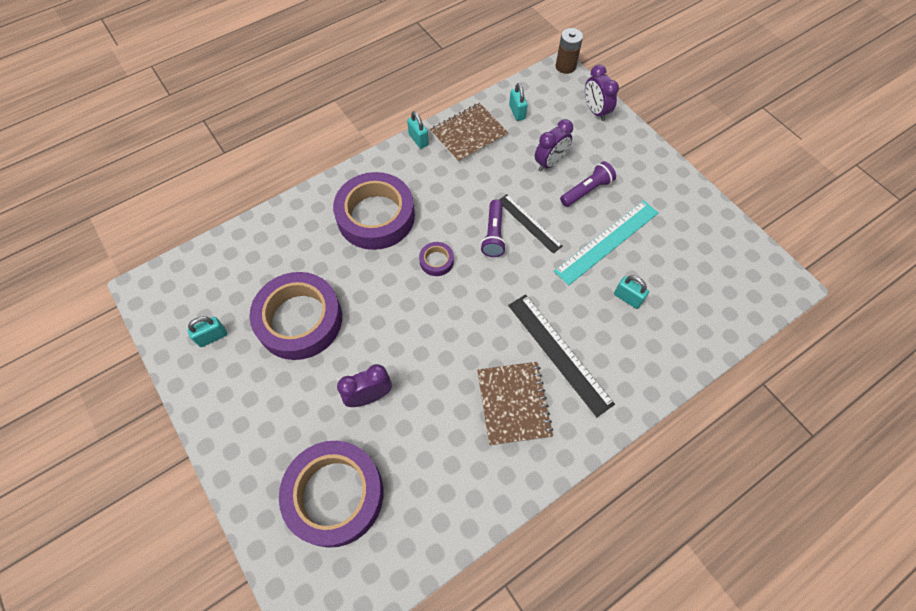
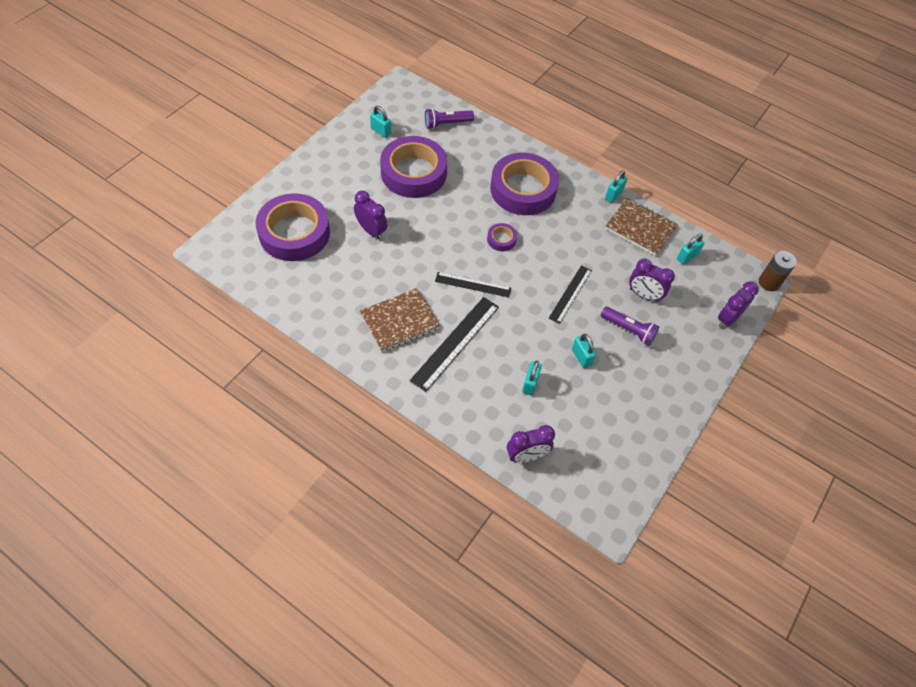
camera: 65 degrees right, 5 degrees down
(488, 310) = (473, 285): none -> black ruler
(493, 234) = (546, 271): purple flashlight -> purple flashlight (447, 124)
(607, 241) = (581, 357): turquoise ruler -> turquoise padlock
(709, 331) = (526, 456): none -> purple clock

